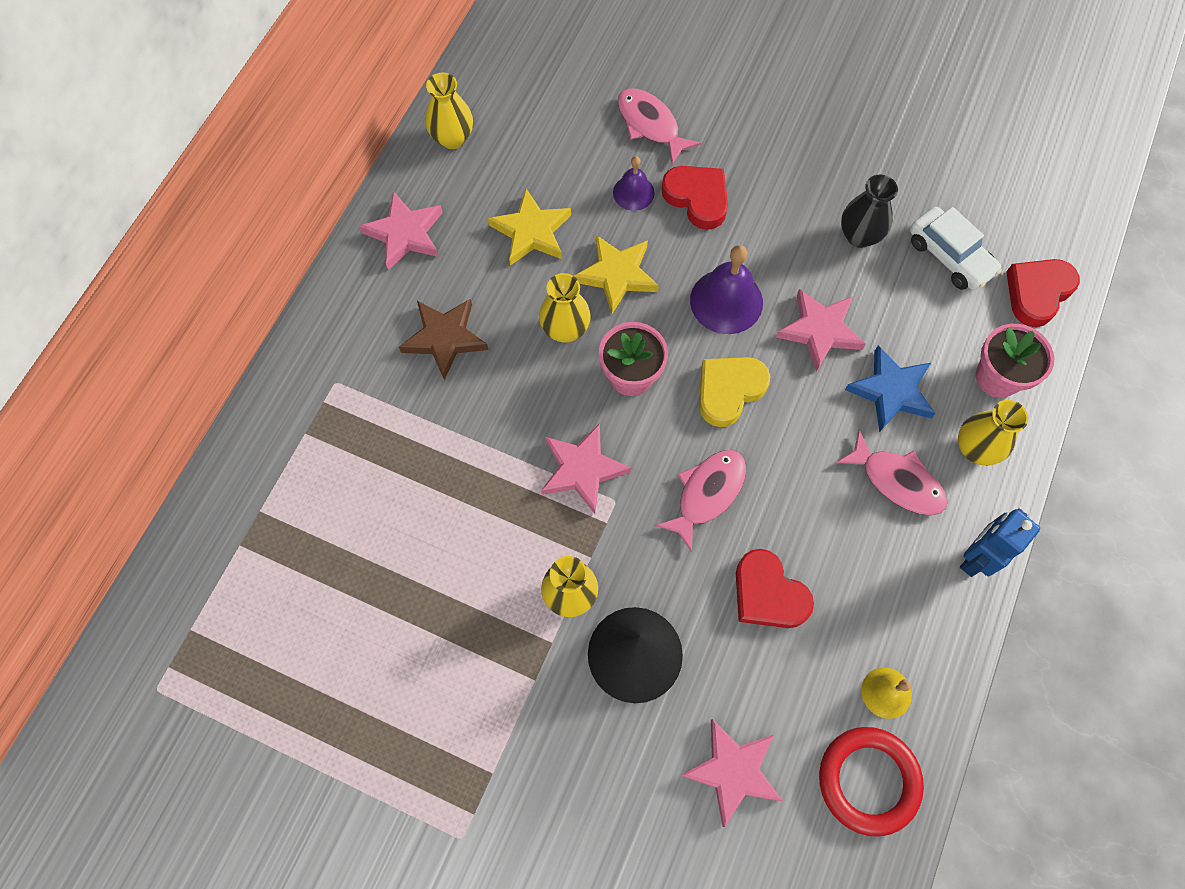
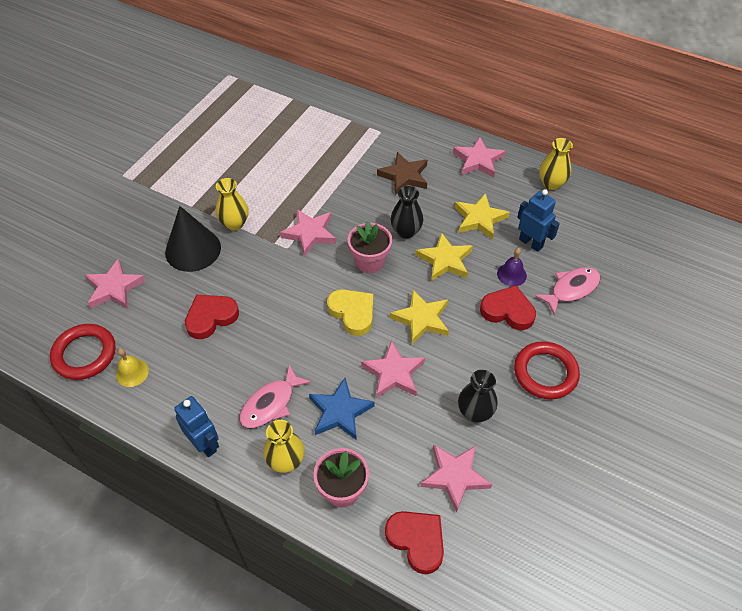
camera: 95 degrees right, 15 degrees down
(565, 329) = (406, 231): yellow vase -> black vase
(573, 168) = (531, 243): none -> blue robot
(697, 198) = (508, 311): red heart -> red heart turned 120 degrees counterclockwise
(707, 494) = (282, 293): pink fish -> none
(726, 301) = (421, 319): purple bell -> yellow star
(787, 159) = (545, 372): none -> red ring
(949, 256) = (454, 476): white car -> pink star

